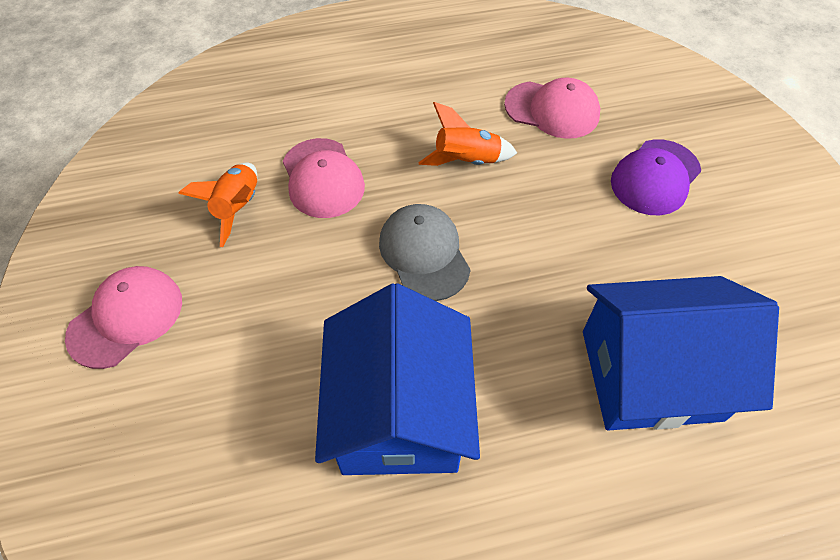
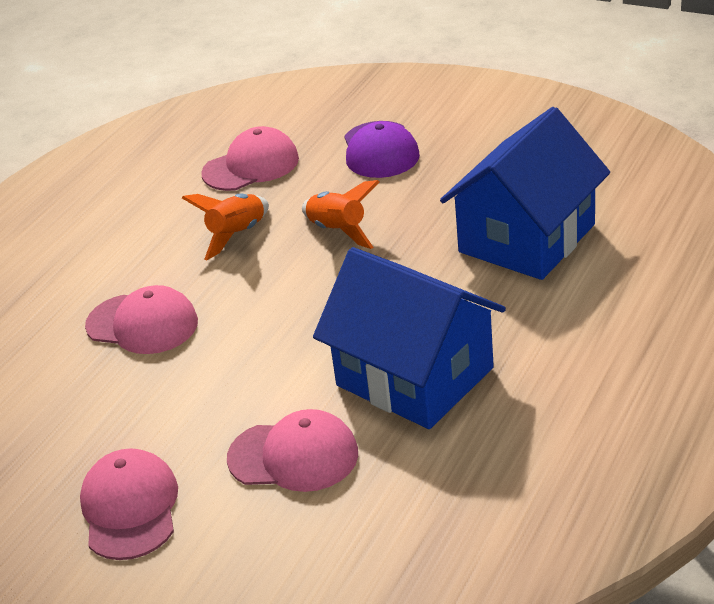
camera: 45 degrees left, 20 degrees down
(238, 208) = (103, 390): orange rocket -> orange rocket (338, 231)
(245, 389) = (293, 456): none -> pink cap
(424, 254) = (294, 299): grey cap -> none

